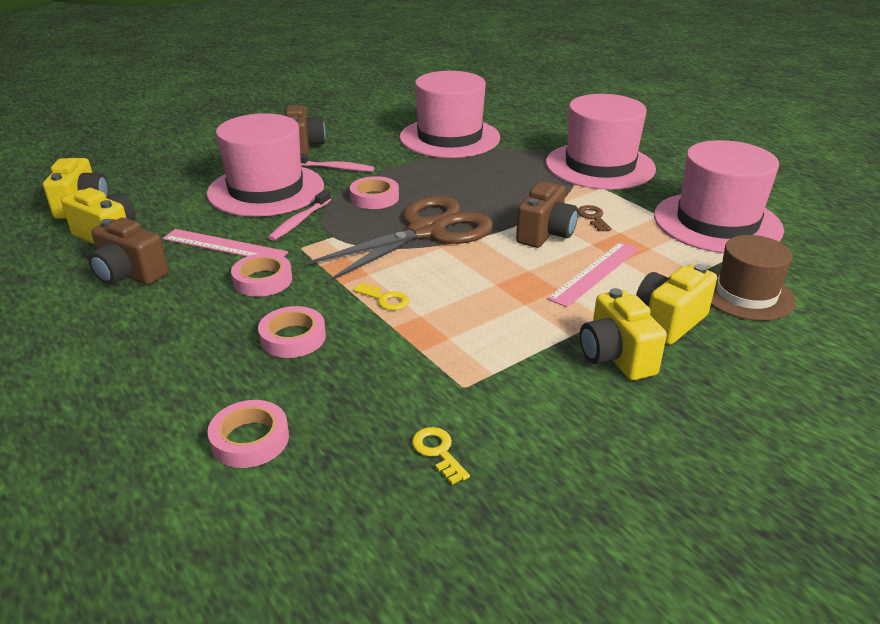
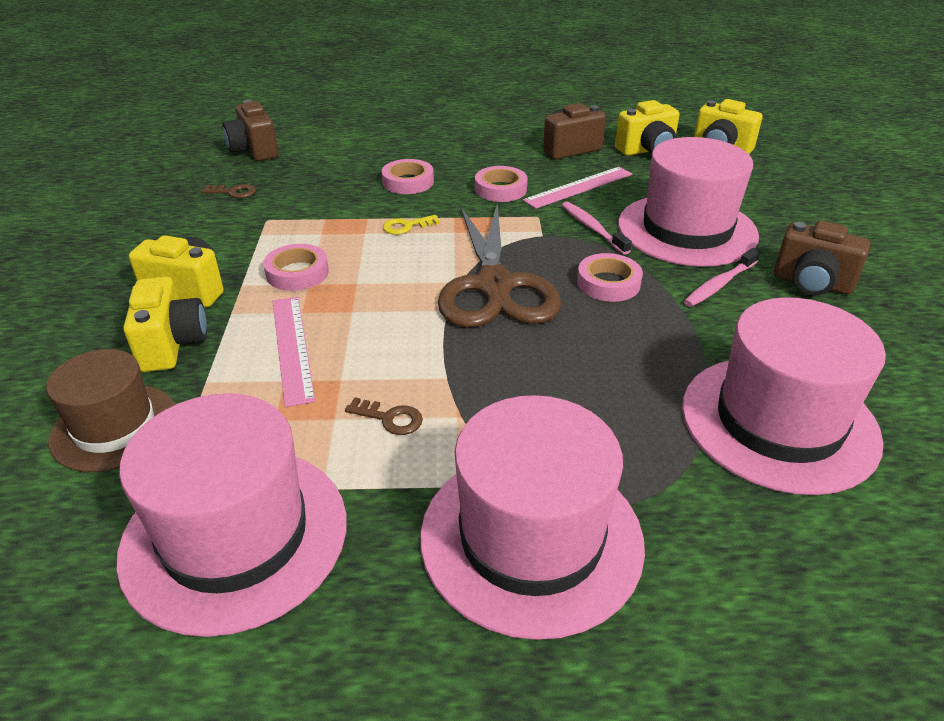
camera: 125 degrees right, 5 degrees up
(250, 439) = (331, 150): pink tape -> pink tape (297, 273)
(438, 452) = (233, 192): yellow key -> brown key
(545, 234) = (399, 357): brown camera -> brown camera (254, 150)

